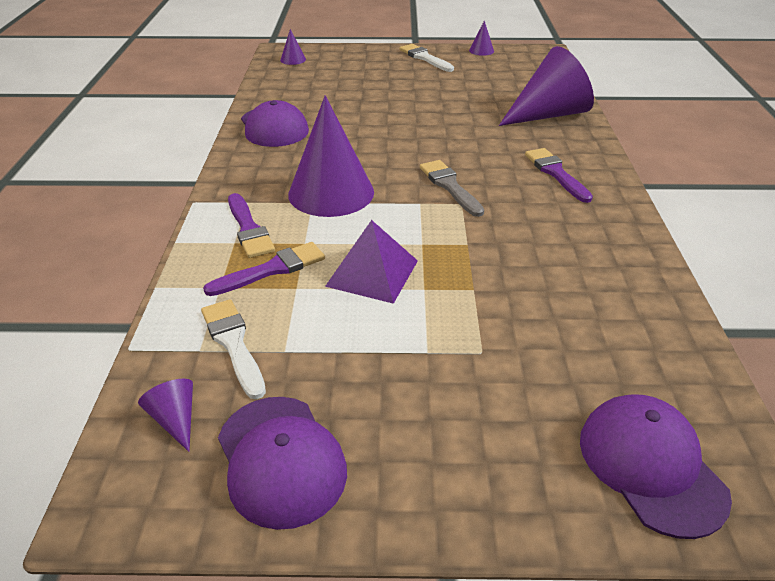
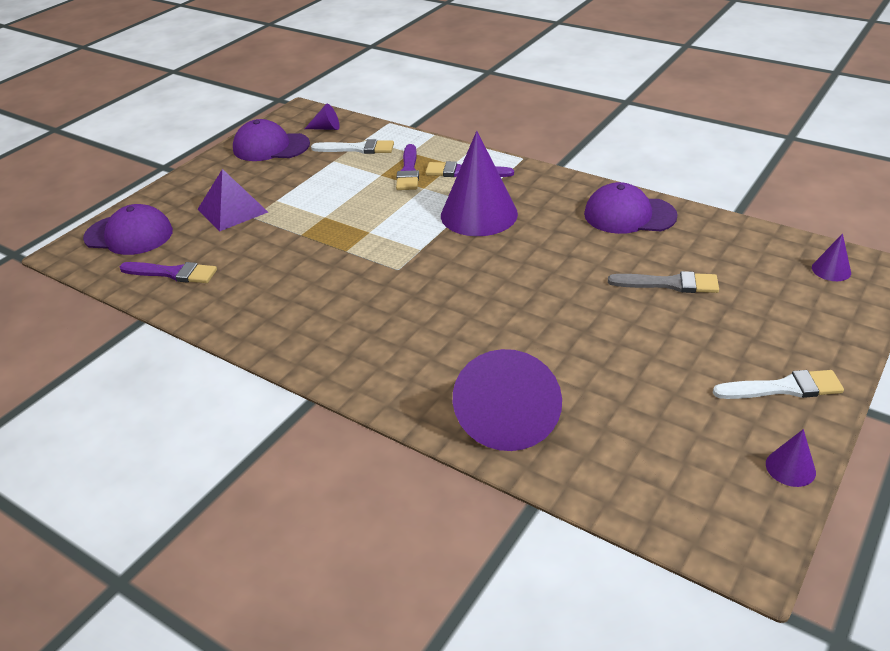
camera: 125 degrees right, 0 degrees up
(372, 273) = (363, 203): purple pyramid -> purple pyramid (232, 210)
(450, 186) = (429, 274): grey brush -> grey brush (669, 284)
(556, 173) = (385, 346): purple brush -> purple brush (173, 273)

